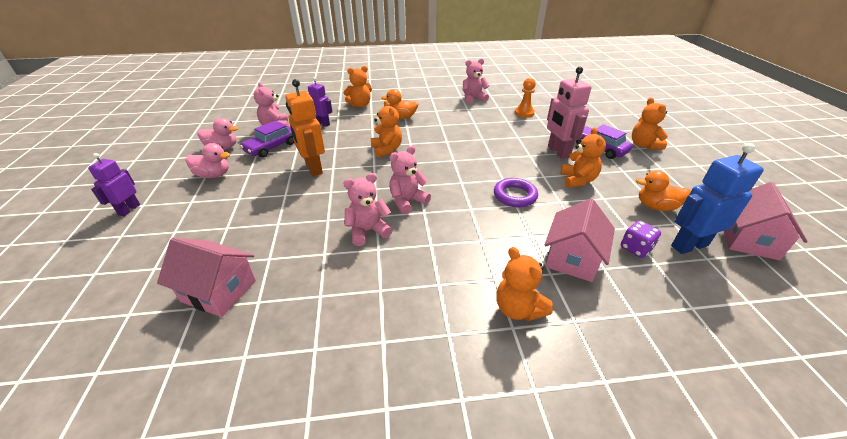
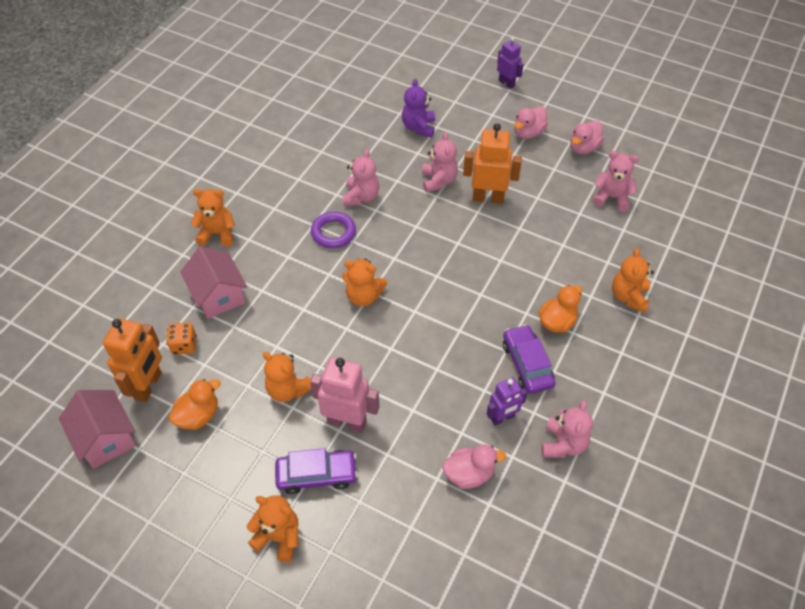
camera: 125 degrees right, 15 degrees up
(219, 291) = (368, 111): pink house -> none
(234, 238) = (418, 127): none -> purple teddy bear
(271, 147) = (558, 182): purple car -> purple car (527, 364)
(322, 124) = (590, 238): purple robot -> purple robot (502, 418)
(387, 149) = (482, 267): orange teddy bear -> orange teddy bear (363, 296)
(407, 201) = (377, 238): pink teddy bear -> pink teddy bear (438, 181)
(515, 196) = (315, 317): purple ring -> purple ring (333, 232)
(524, 113) = (469, 474): orange pawn -> pink duck
(635, 248) = (184, 345): purple dice -> orange dice
(689, 245) = (148, 386): blue robot -> orange robot

